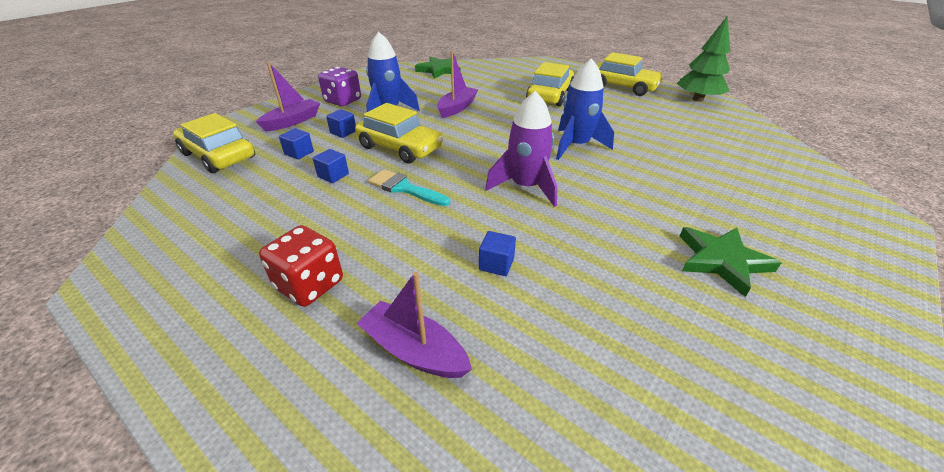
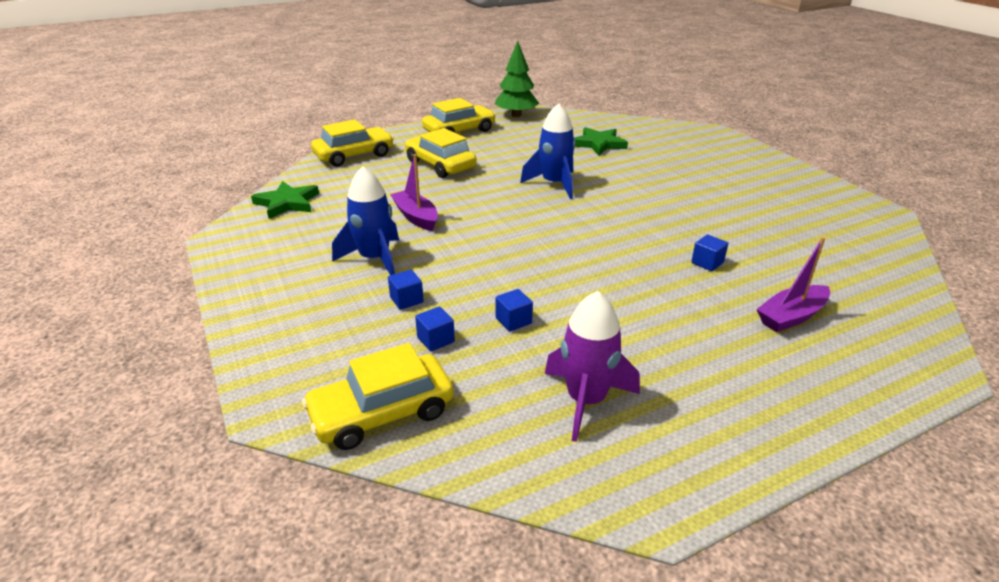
camera: 65 degrees left, 5 degrees down
(292, 121) = (329, 337): purple boat -> none
(309, 285) = (703, 356): red dice -> none
(343, 101) = (304, 287): purple dice -> none
(400, 147) = (482, 269): yellow car -> yellow car (354, 155)
(404, 188) = (570, 282): turquoise brush -> none
(525, 187) = (607, 223): purple rocket -> purple rocket (586, 400)
(722, 261) = (732, 187): green star -> green star (599, 144)

